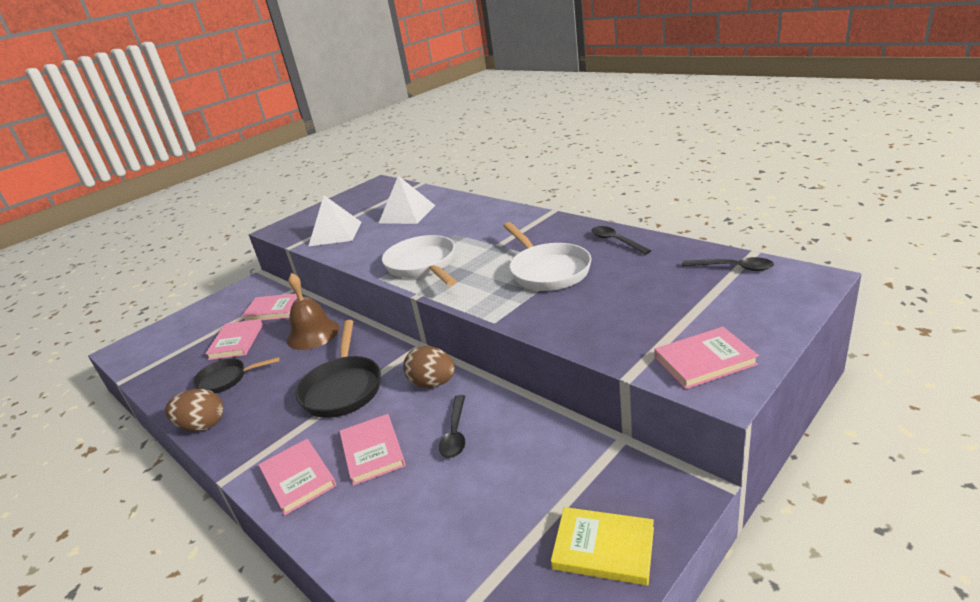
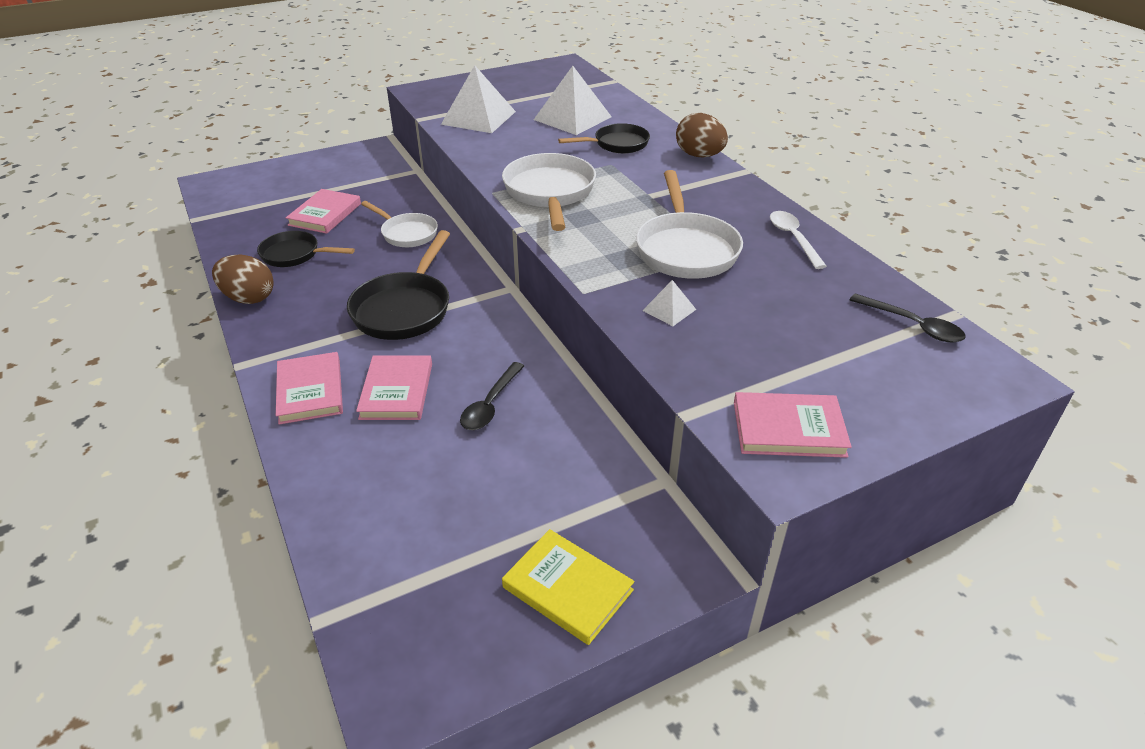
camera: 15 degrees right, 10 degrees up
(274, 310) = (381, 190): pink book -> none
(313, 334) = (406, 233): brown bell -> white pan
(433, 383) = (499, 338): brown egg -> brown egg (699, 155)
(451, 221) = (617, 144): none -> black pan
(564, 313) = (669, 310): none -> white pyramid
(615, 241) = (793, 238): black spoon -> white spoon

